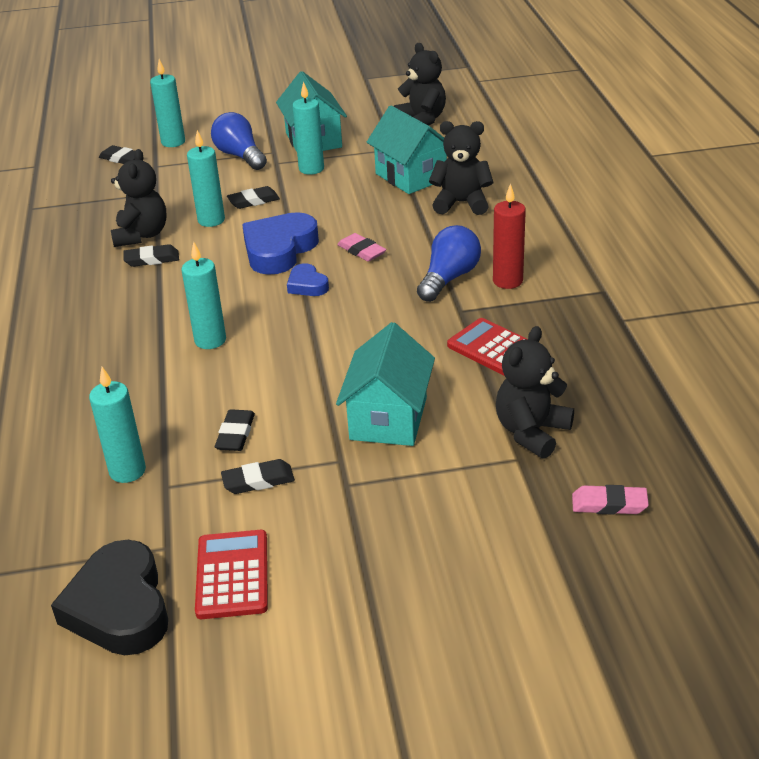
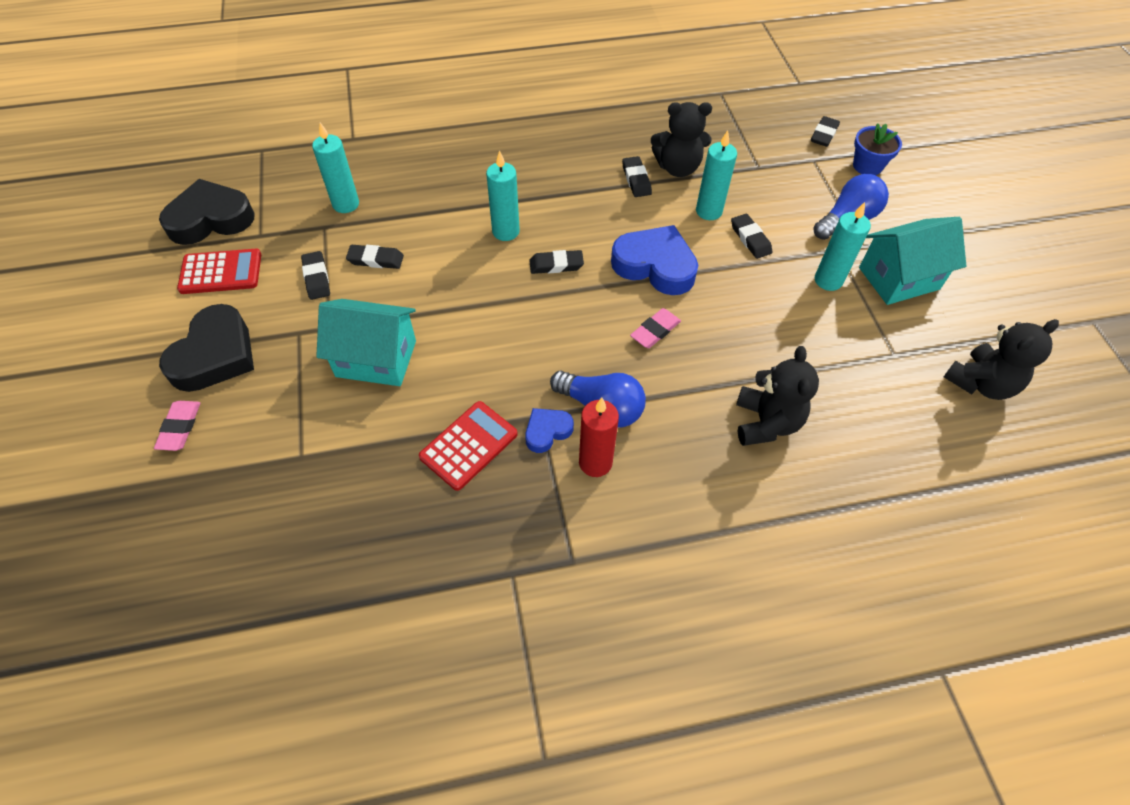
camera: 85 degrees right, 20 degrees up
(173, 142) = (867, 166): turquoise candle -> blue flower pot
(268, 306) = (556, 265): none -> black eraser
(307, 285) = (591, 291): blue heart -> blue heart (547, 431)
(378, 553) = (215, 355): none -> black heart
(411, 176) = (825, 372): turquoise house -> none
(531, 432) = (334, 469): black teddy bear -> none
(609, 504) = (221, 525): pink eraser -> pink eraser (180, 427)

